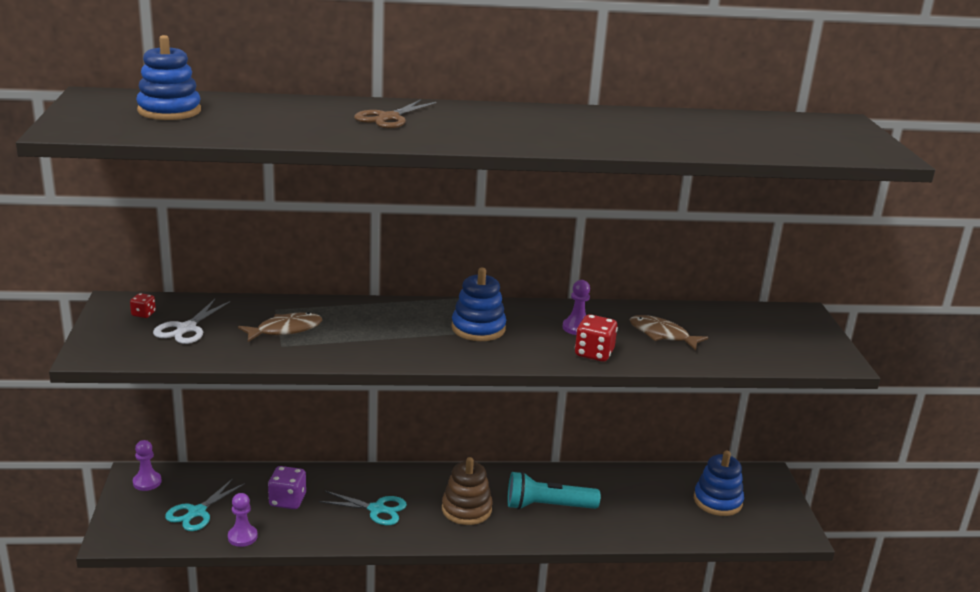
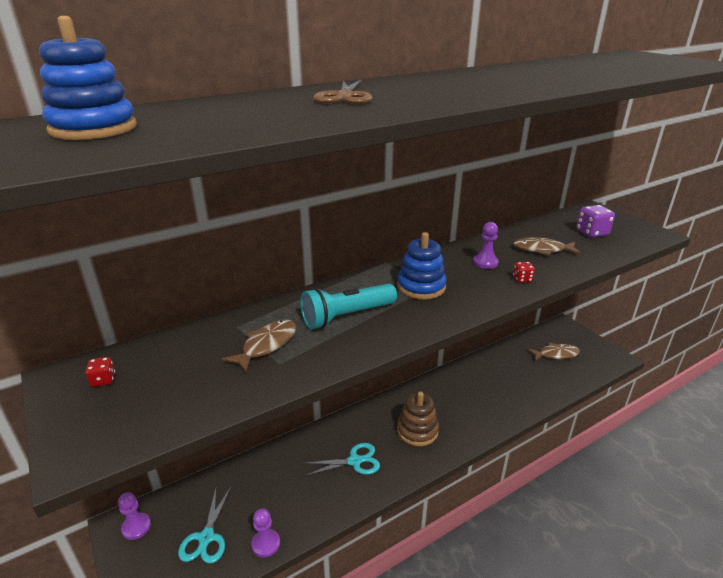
camera: 25 degrees left, 5 degrees up
(186, 328) = (165, 380): white scissors -> none
(287, 500) = (278, 486): purple dice -> purple dice (592, 233)
(548, 506) = (466, 403): turquoise flashlight -> turquoise flashlight (347, 316)
(594, 353) = (522, 279): red dice -> red dice, size x0.55
(717, 501) = (556, 354): blue stacking toy -> brown fish

